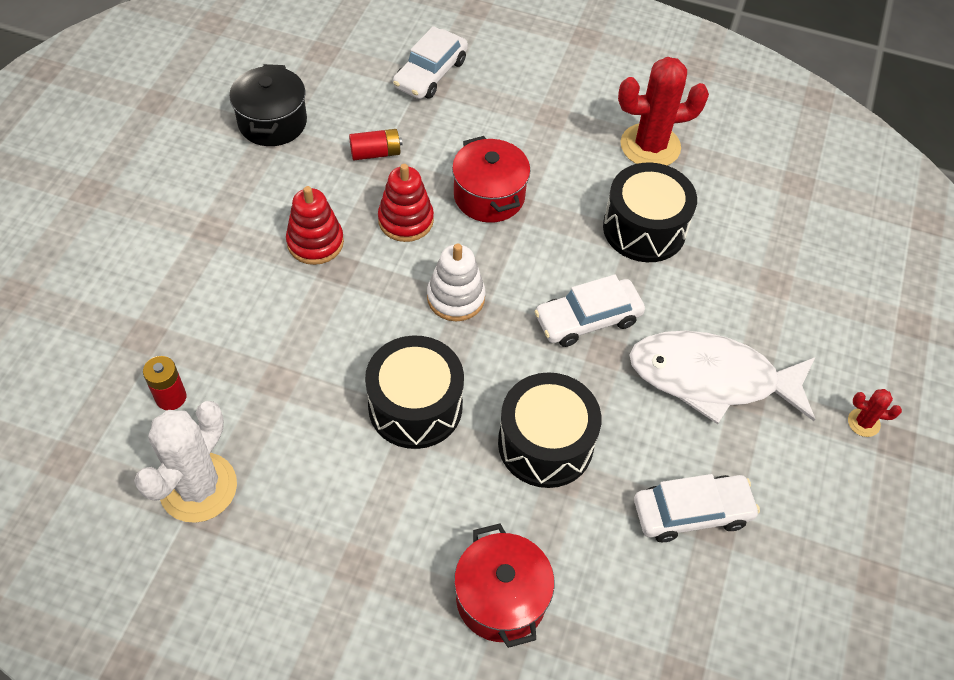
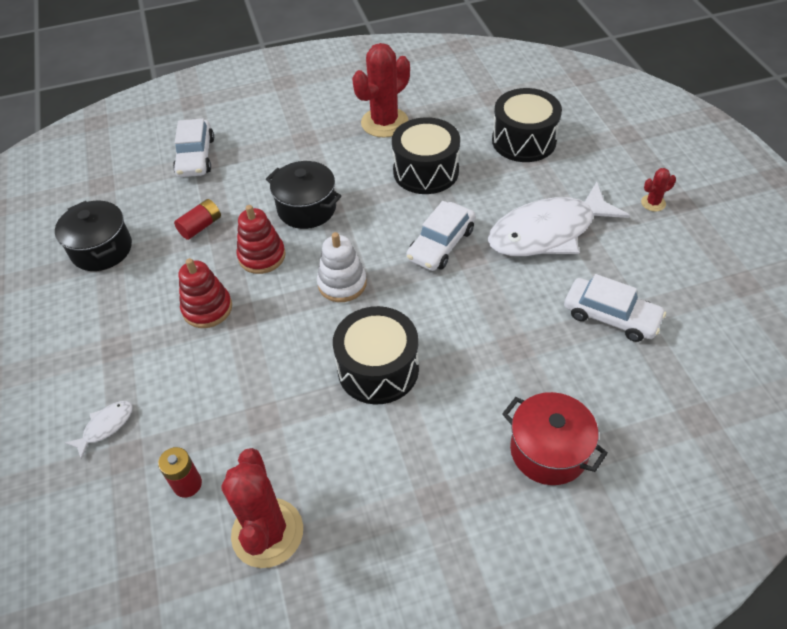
camera: 30 degrees left, 5 degrees down
(148, 299) = (105, 426): none -> white fish
(198, 487) = (267, 533): white cactus -> red cactus
(489, 196) = (307, 208): red pot -> black pot
(545, 443) = (485, 335): black drum -> black drum (524, 141)
(692, 513) = (611, 316): white car -> white car turned 75 degrees clockwise

